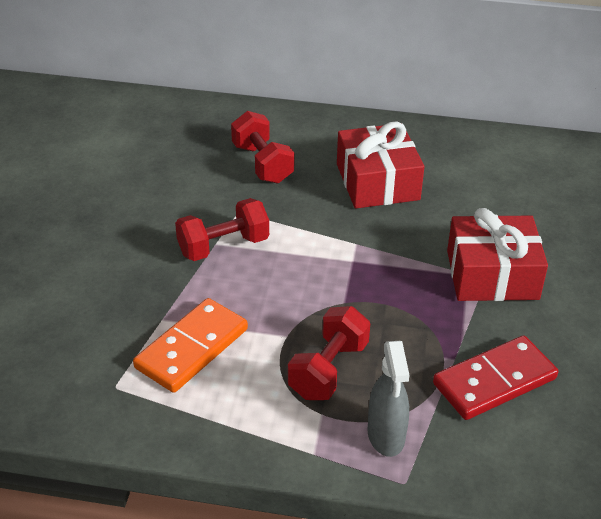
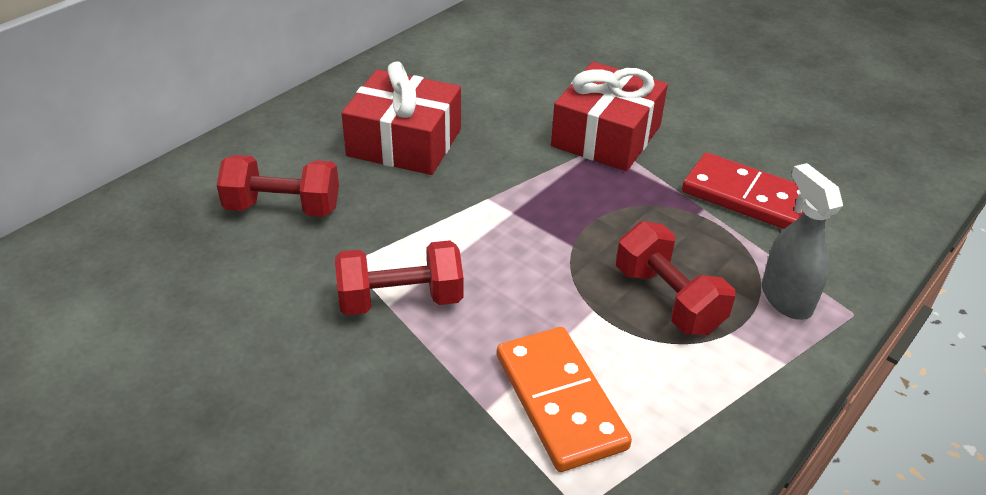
camera: 60 degrees left, 0 degrees up
(223, 246) = (400, 300): red dumbbell -> red dumbbell turned 75 degrees clockwise
(386, 436) = (786, 299): grey spray bottle -> grey spray bottle turned 135 degrees counterclockwise
(494, 381) = (748, 198): red domino -> red domino turned 60 degrees counterclockwise

